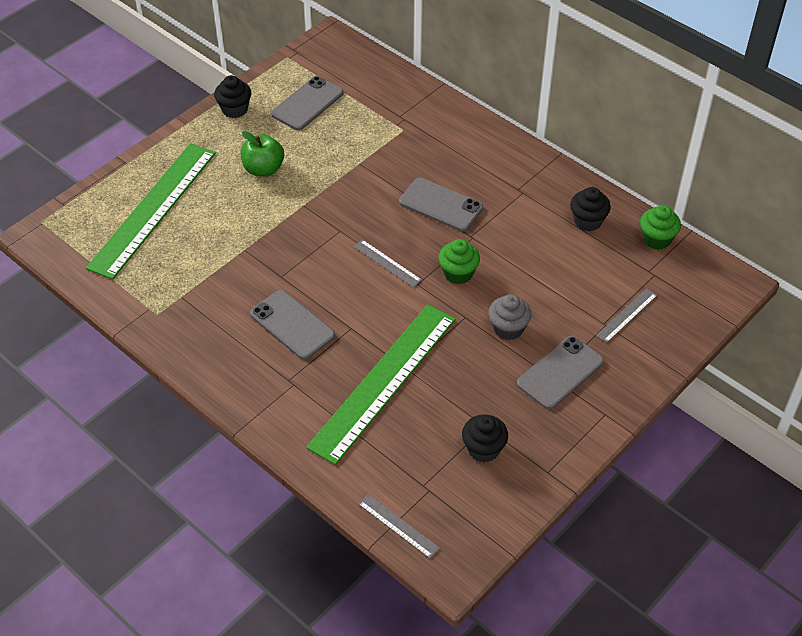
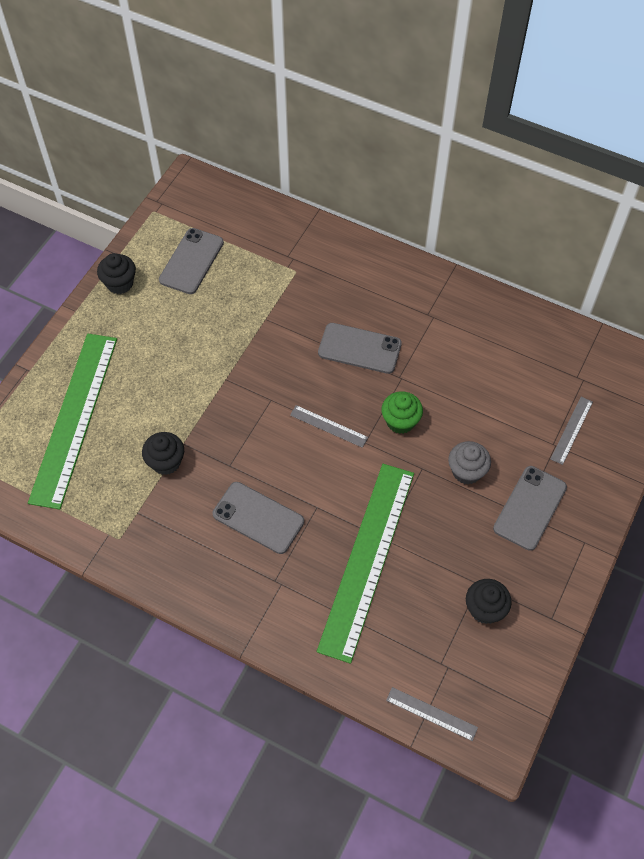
camera: 15 degrees left, 10 degrees up
(263, 169) = (172, 347): green apple -> none
(587, 221) = (504, 335): black cupcake -> black cupcake (166, 462)
(656, 239) = (573, 340): green cupcake -> none

